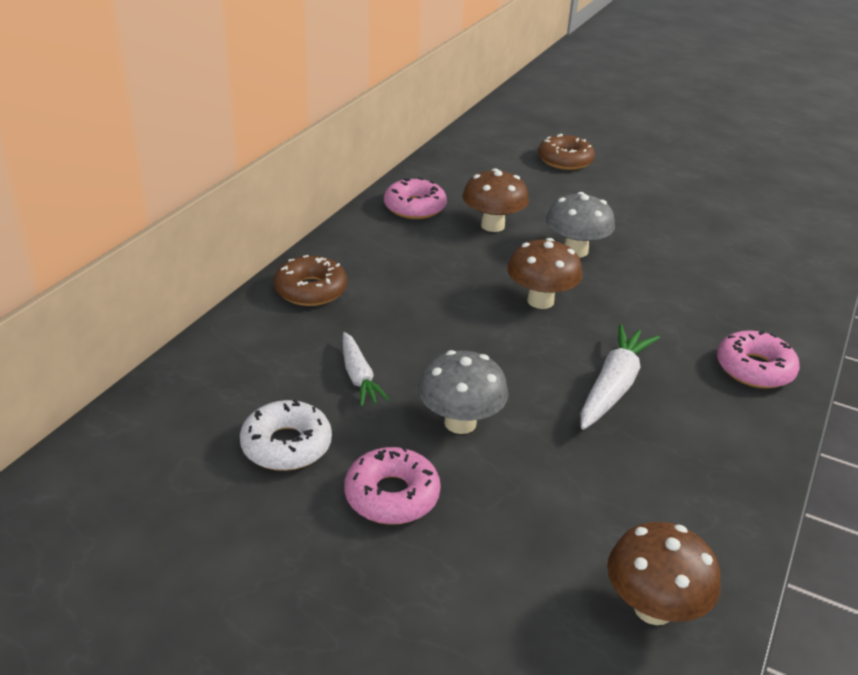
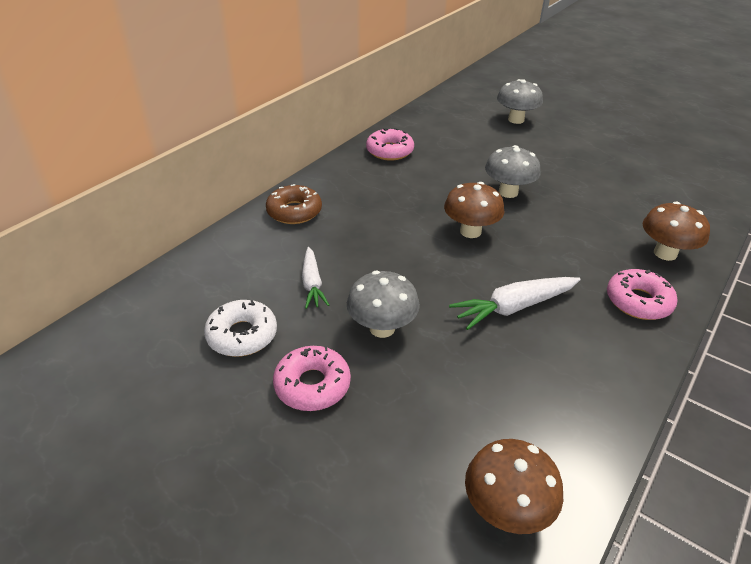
camera: 10 degrees right, 5 degrees up
(492, 225) = (446, 168): brown mushroom -> brown mushroom (665, 253)
(565, 160) = (516, 119): brown donut -> grey mushroom
(613, 386) = (514, 307): white carrot -> white carrot turned 150 degrees counterclockwise

